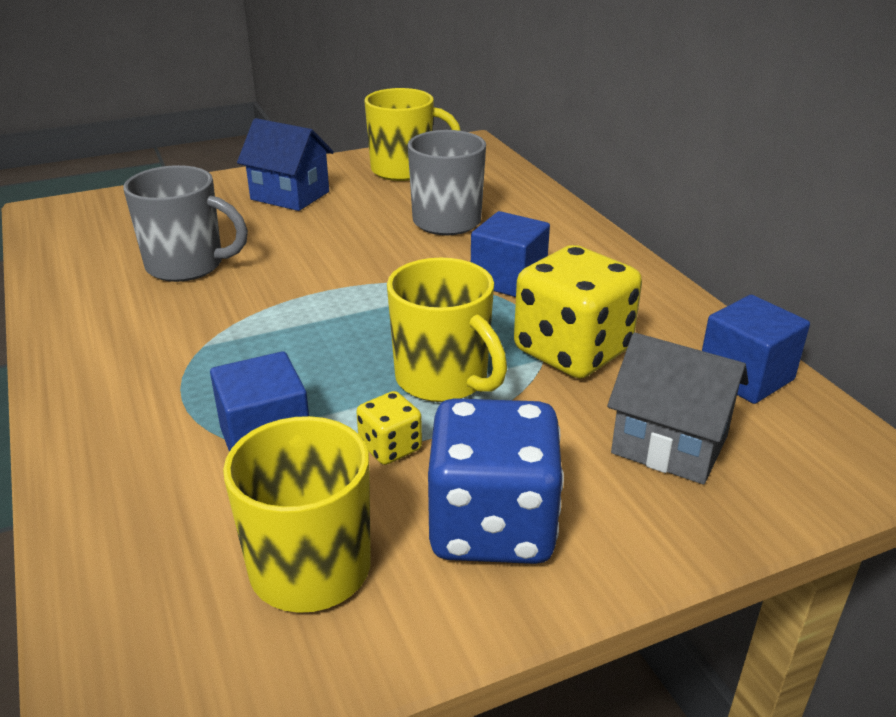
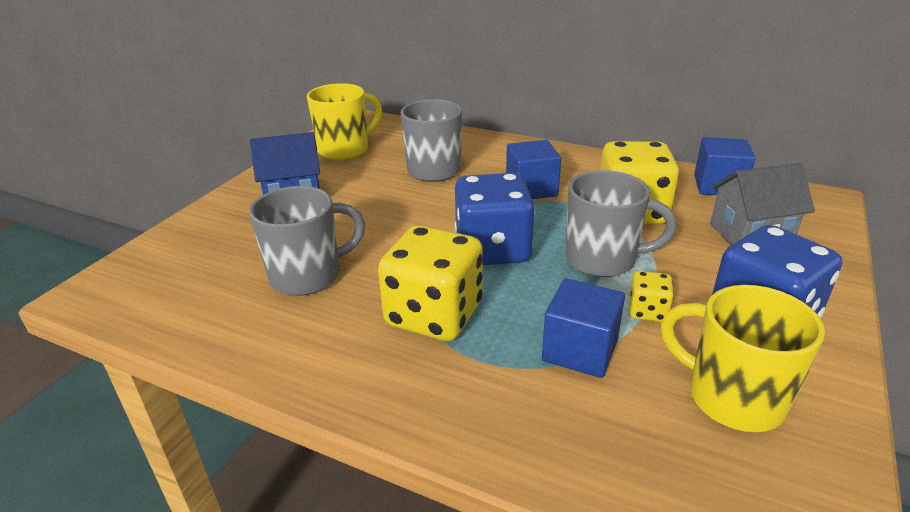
camera: 40 degrees left, 0 degrees up
(215, 344) = (434, 315): none -> yellow dice
(361, 317) = (492, 249): none -> blue dice
(443, 380) = (603, 260): yellow mug -> grey mug

